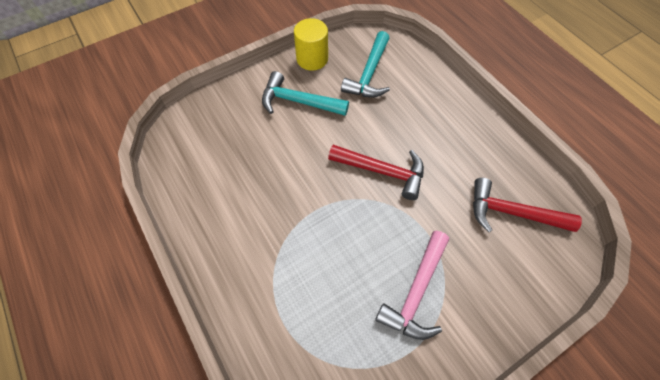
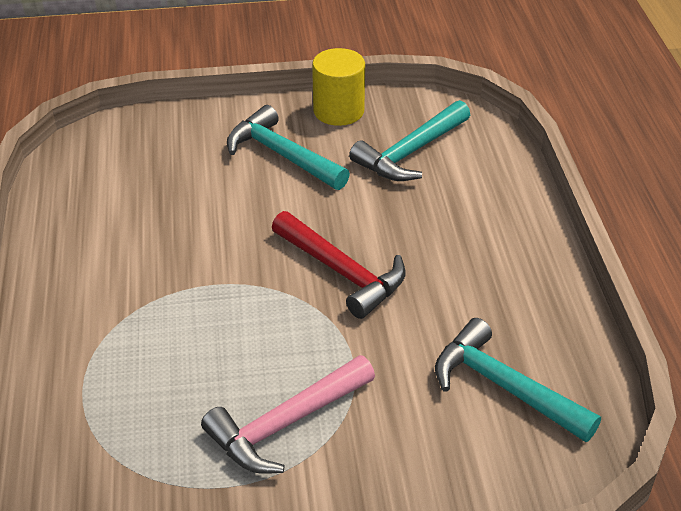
camera: 25 degrees right, 20 degrees down
(512, 212) = (504, 387): red hammer -> turquoise hammer

